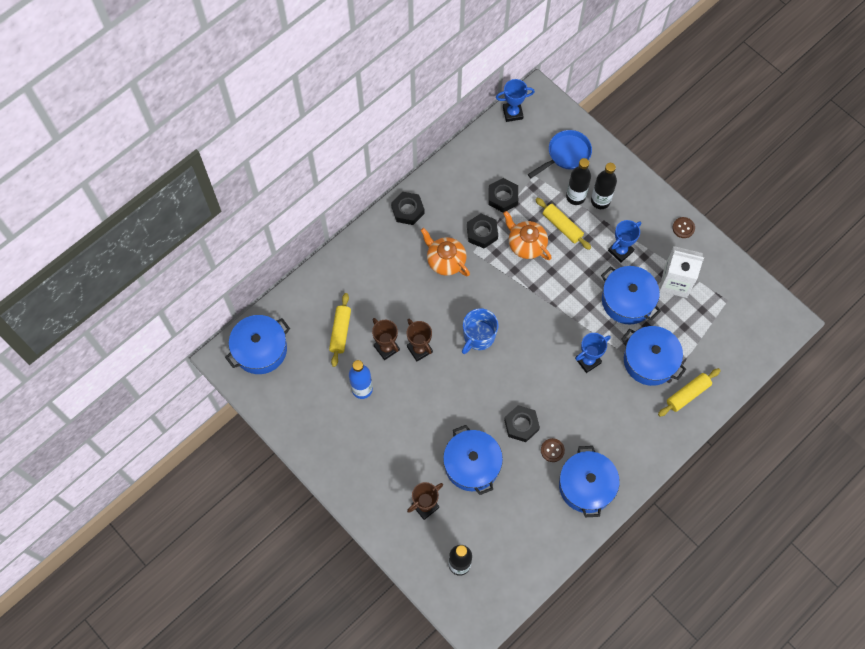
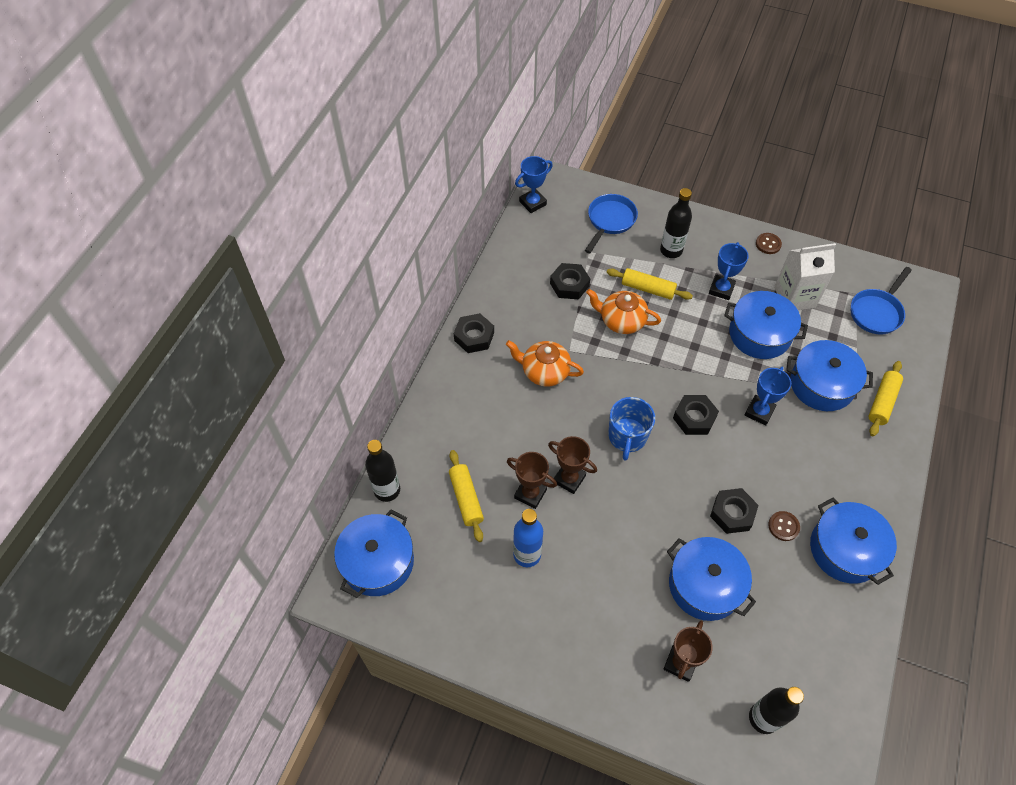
camera: 25 degrees left, 10 degrees down
(482, 233) = (568, 328): black nut -> black nut (694, 418)
(575, 197) = (644, 256): black bottle -> black bottle (387, 490)
(734, 322) = (877, 312): none -> blue pan

